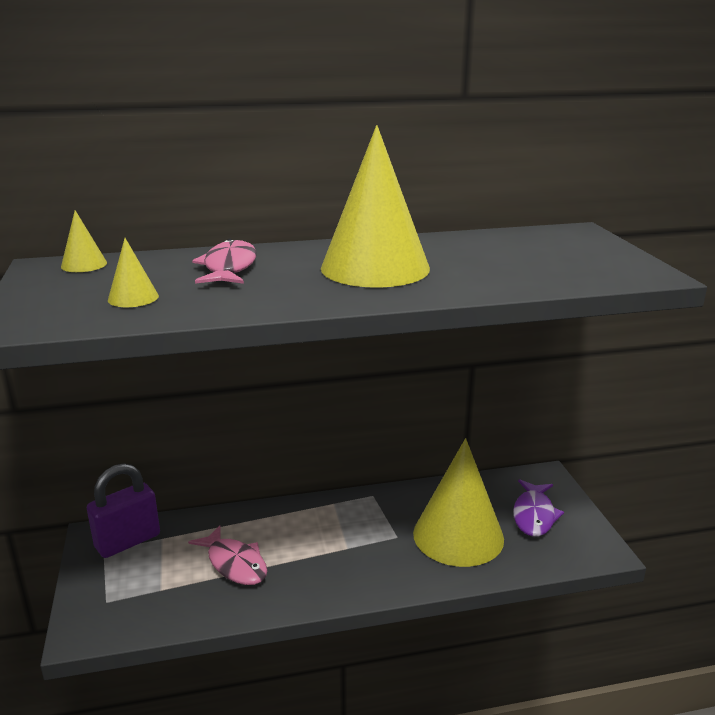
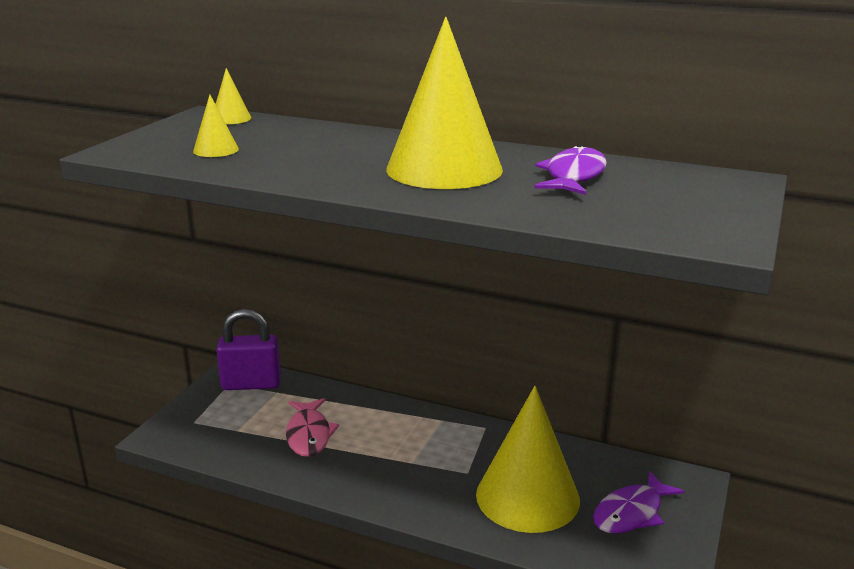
camera: 35 degrees right, 0 degrees up
(229, 267) = (326, 143): pink fish -> none
(476, 252) = (573, 176): none -> purple fish

